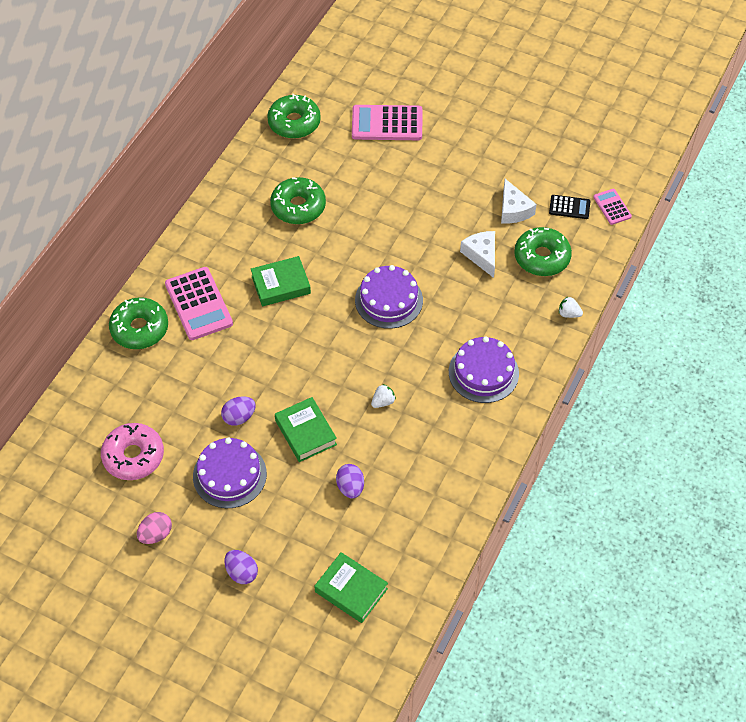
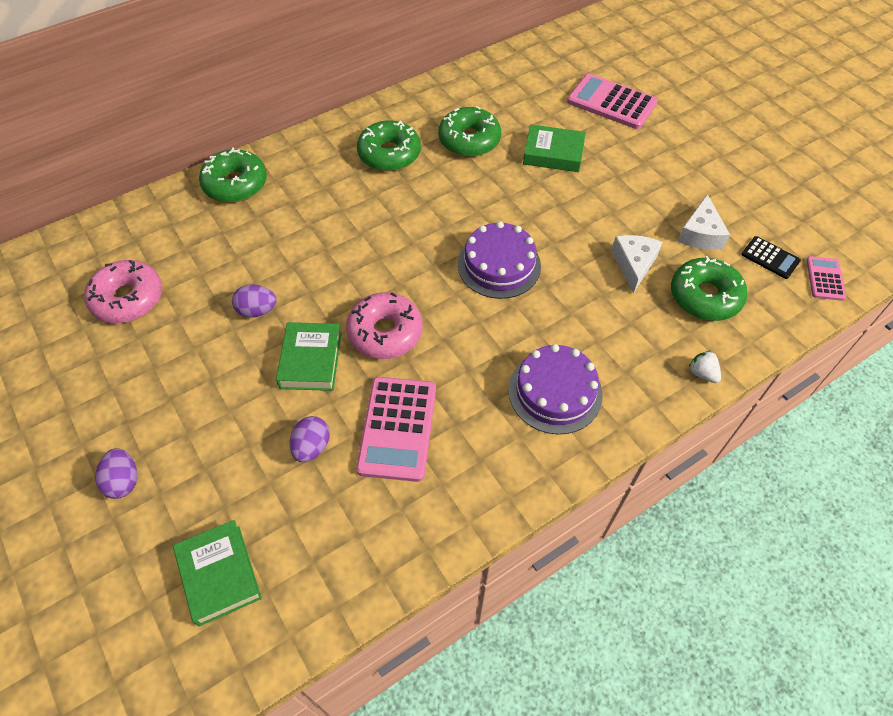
camera: 30 degrees right, 0 degrees up
(156, 534) = (79, 389): pink egg -> none
(198, 304) = (306, 186): pink calculator -> pink calculator (397, 428)
(229, 475) = (200, 365): purple cake -> none
(281, 285) = (398, 202): green book -> green book (553, 153)
(294, 123) = (519, 69): green donut -> green donut (389, 154)
(343, 388) = (385, 332): none -> pink donut
(383, 402) = (417, 368): white strawberry -> none

